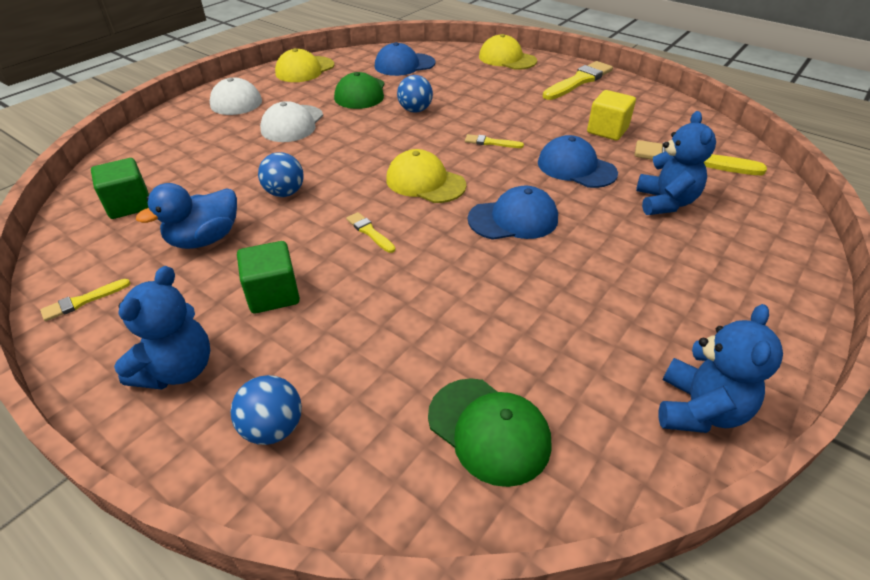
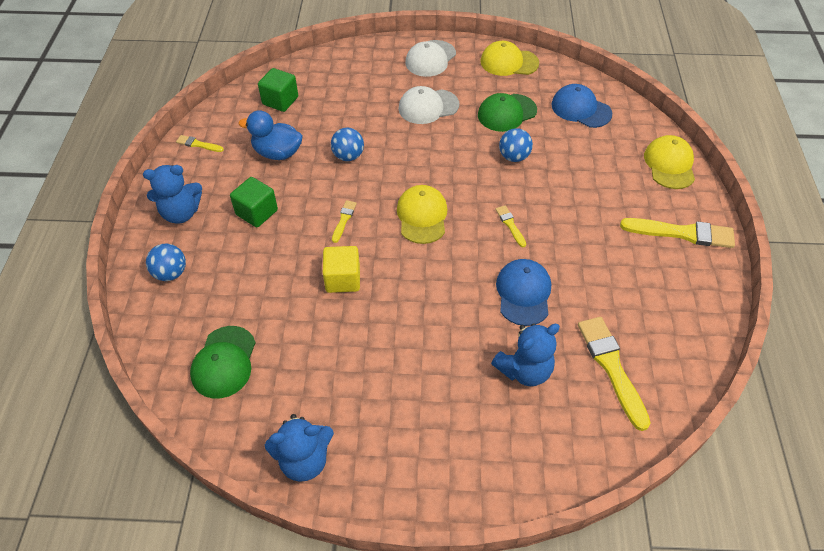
camera: 55 degrees right, 10 degrees up
(513, 219) = (420, 286): blue cap -> none
(607, 130) = (606, 290): yellow cube -> yellow cube (343, 279)

